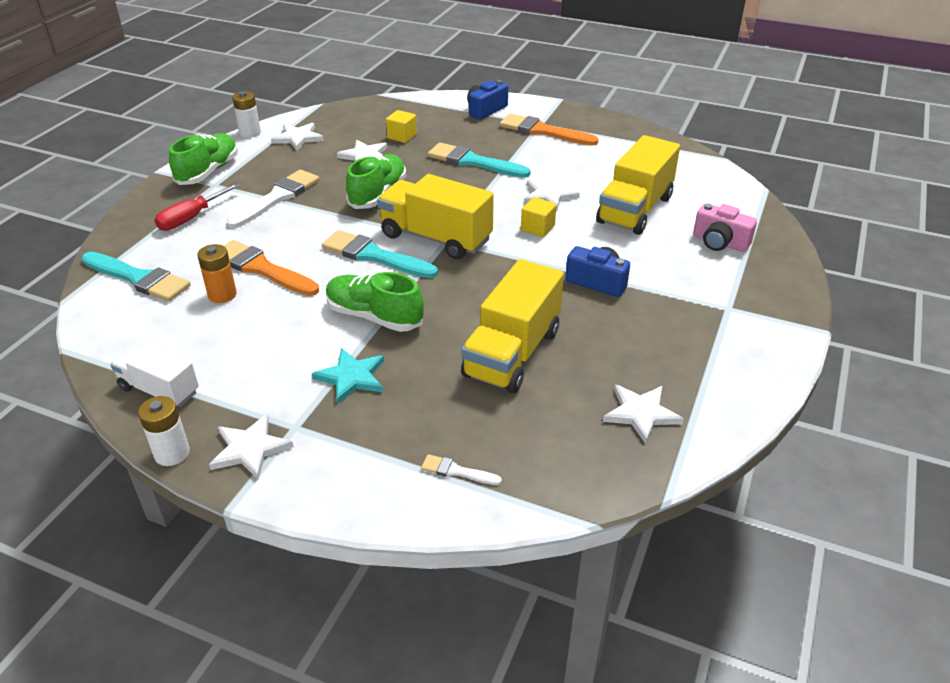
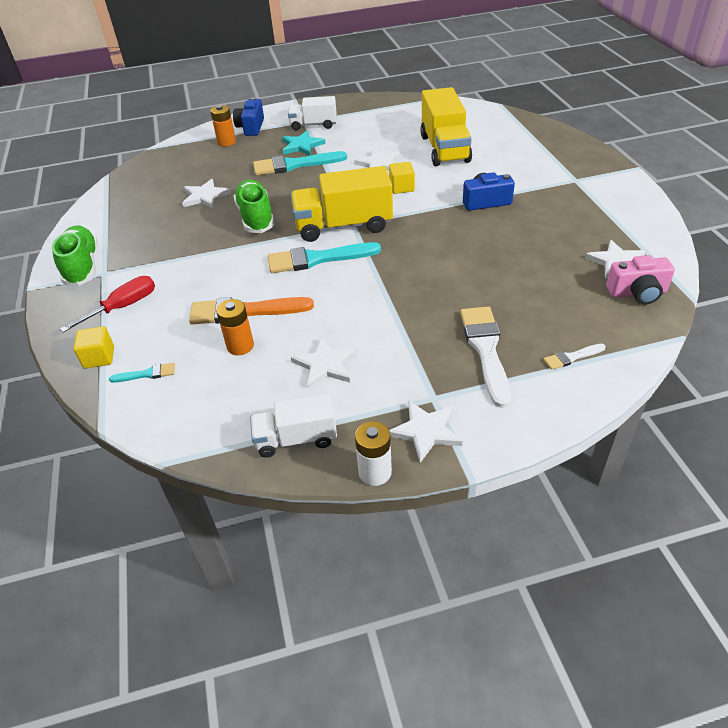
camera: 35 degrees left, 5 degrees up
(138, 278) = (147, 374): turquoise brush -> turquoise brush, size x0.48
(191, 218) = (123, 307): red screwdriver -> red screwdriver turned 135 degrees counterclockwise
(250, 133) = (75, 221): white battery -> none
(277, 198) = (177, 257): white brush -> white brush (486, 349)
(298, 138) = (126, 207): white star -> white star (325, 365)
(352, 377) = (423, 344): turquoise star -> turquoise star (302, 145)
(374, 316) = (378, 297): green shoe -> none
(402, 136) = (213, 170): yellow cube -> yellow cube (99, 357)
(447, 115) = (226, 142): none -> orange battery
(512, 353) = (499, 270): yellow truck -> none
(543, 131) = (313, 125): orange brush -> white truck
(719, 242) = (519, 145): pink camera -> pink camera (637, 293)

